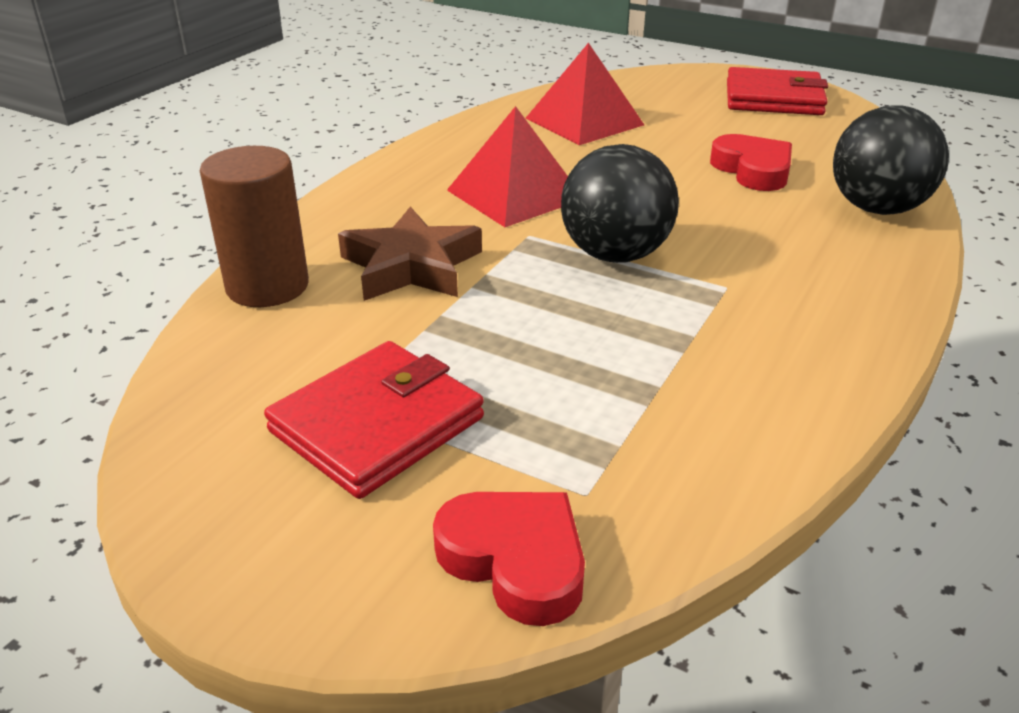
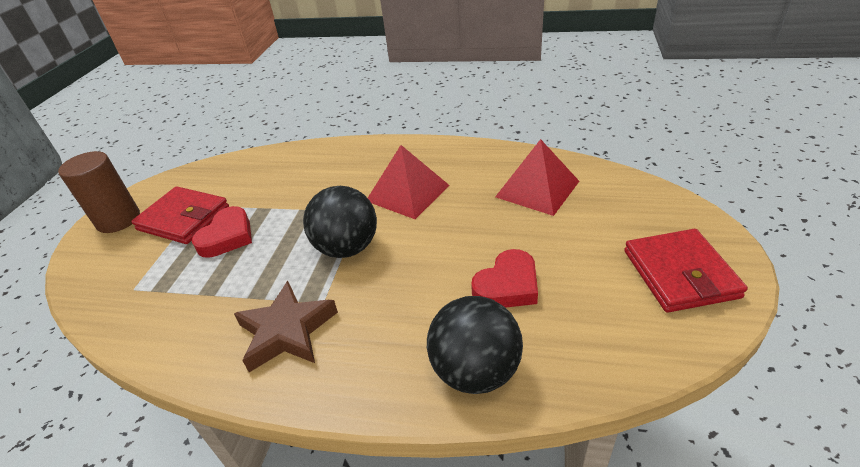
camera: 75 degrees right, 5 degrees up
(267, 286) = (285, 156): brown cylinder -> brown cylinder (118, 220)
(411, 266) = (313, 186): brown star -> brown star (287, 331)
(515, 560) = (96, 279): red heart -> red heart (227, 237)

